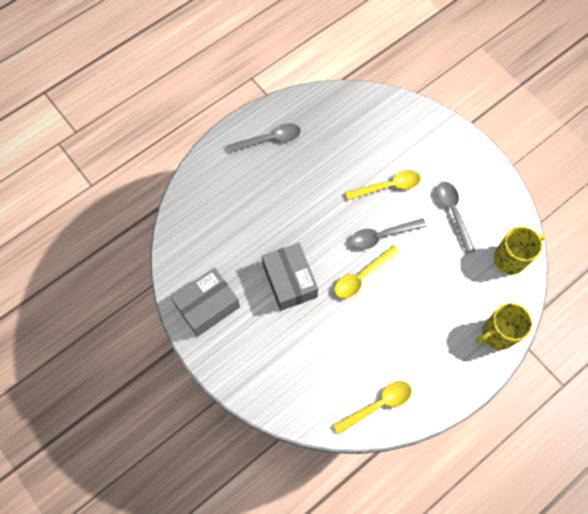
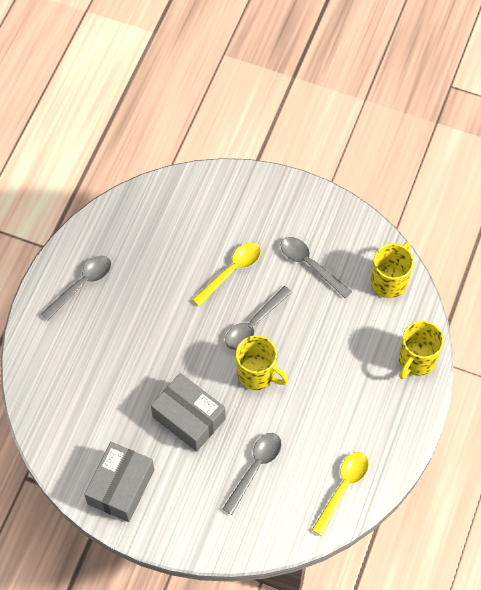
camera: 30 degrees left, 5 degrees down
(317, 349) = (255, 468): none -> grey spoon
(362, 276) = (257, 374): yellow spoon -> yellow mug

